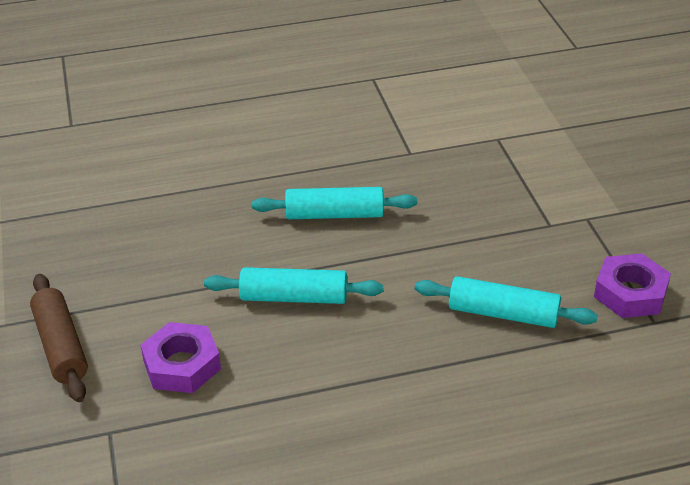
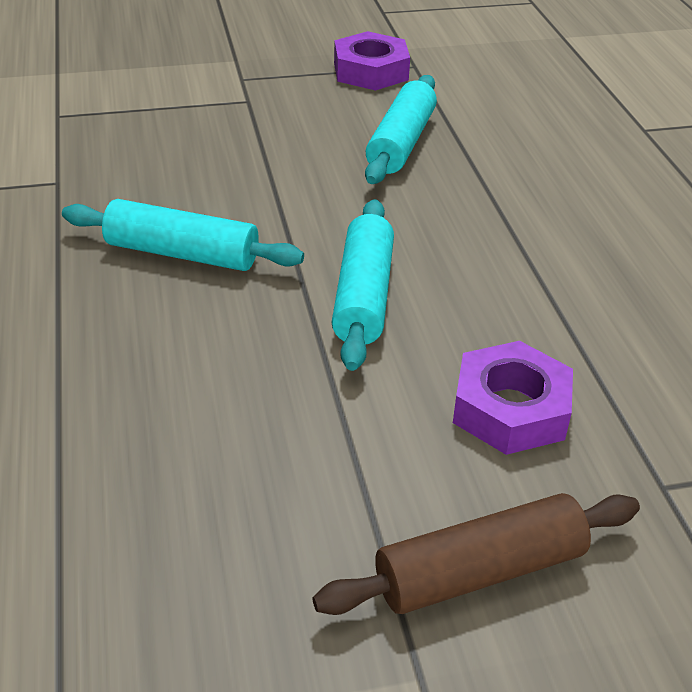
camera: 90 degrees left, 0 degrees up
(334, 215) = (182, 253): turquoise rolling pin -> turquoise rolling pin turned 75 degrees counterclockwise

